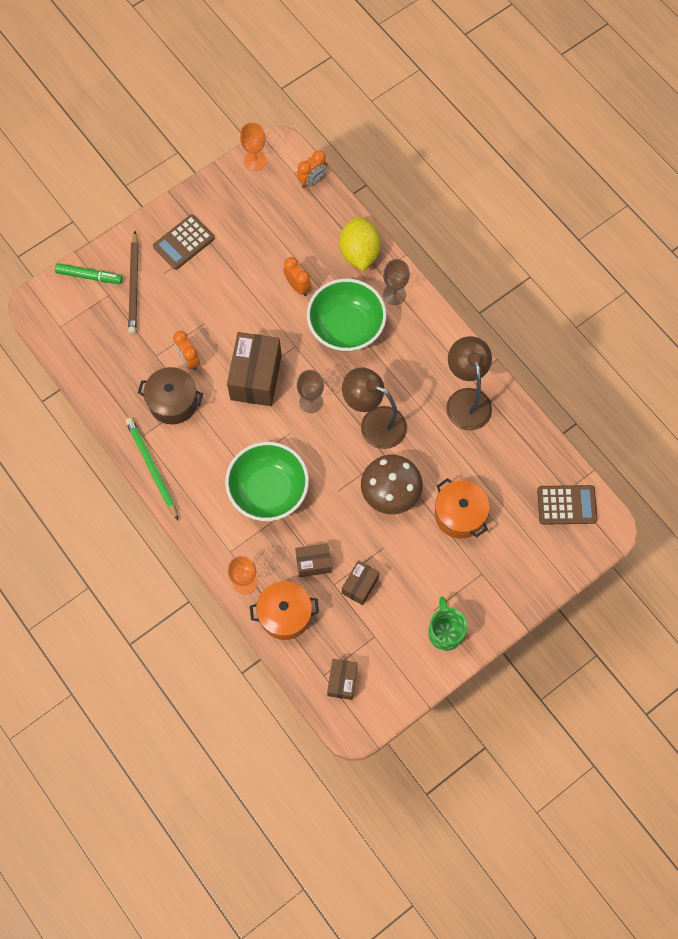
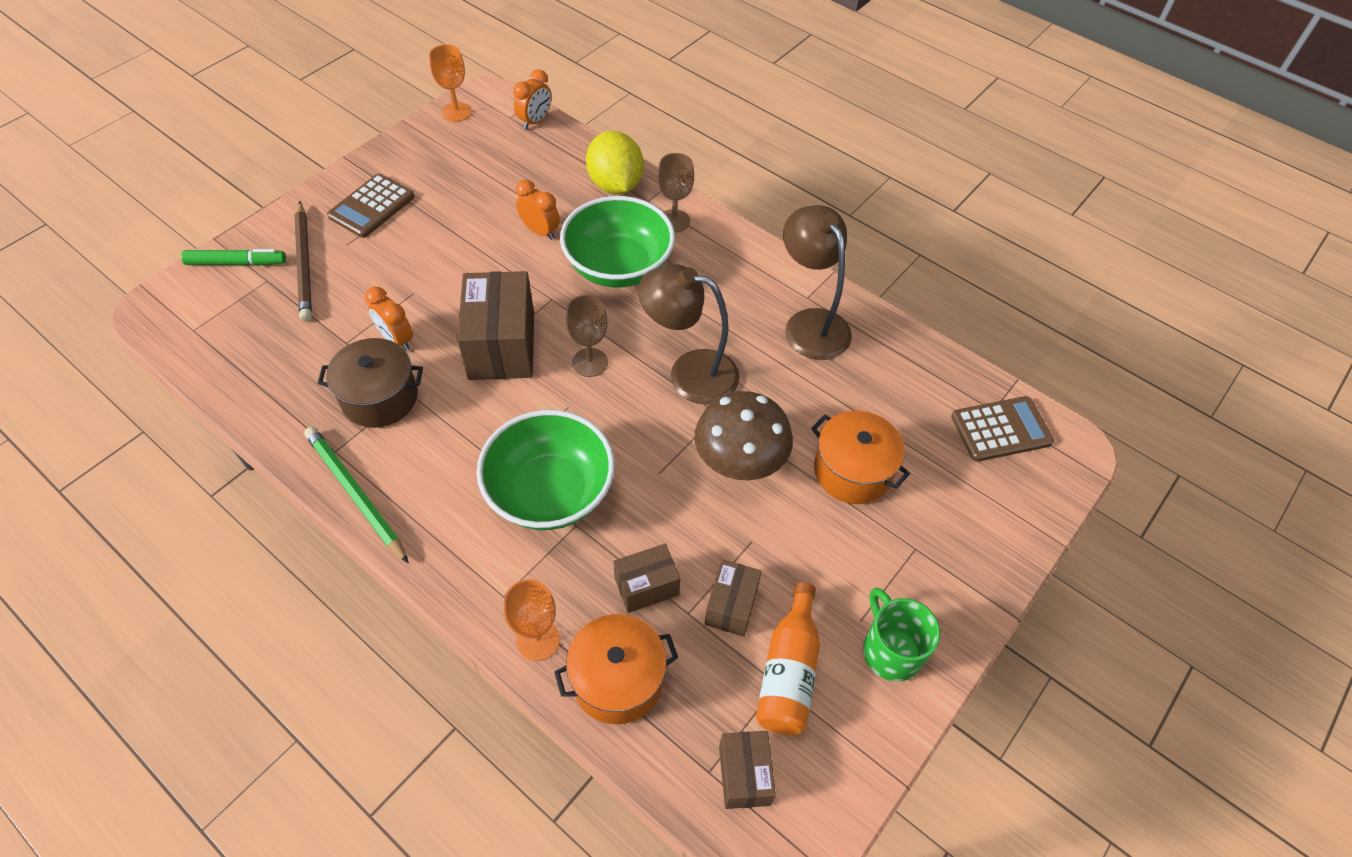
camera: 15 degrees left, 15 degrees down
(382, 631) = (788, 671): none -> orange bottle

